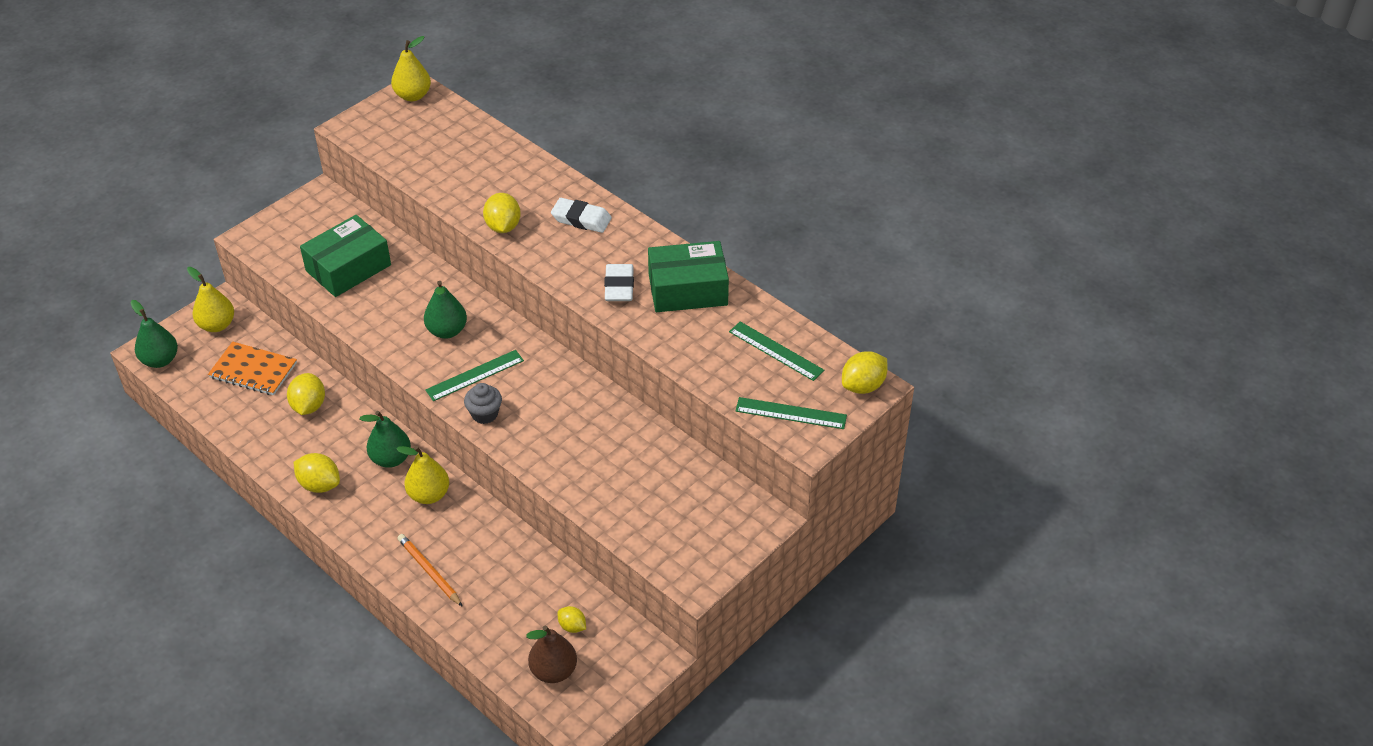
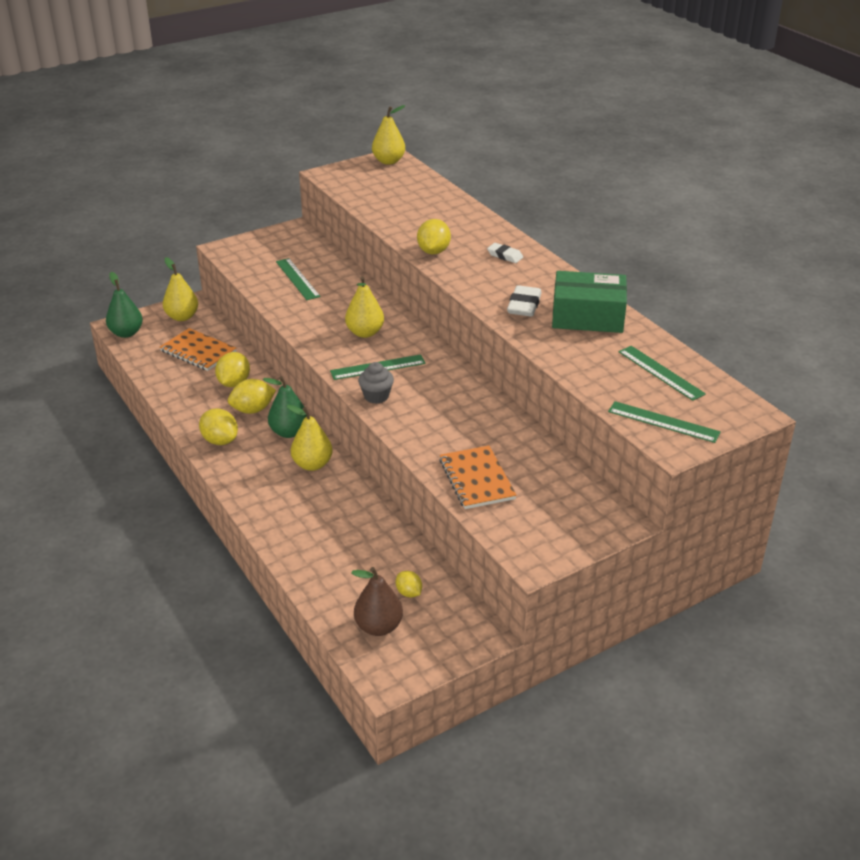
camera: 15 degrees right, 10 degrees down
(348, 268) = (297, 279): green box -> green ruler
(429, 571) = (291, 523): orange pencil -> none
(447, 331) = (365, 333): green pear -> yellow pear
(581, 219) = (505, 256): white eraser -> white eraser, size x0.66
(616, 498) = (477, 479): none -> orange notebook
(863, 386) = (742, 412): yellow lemon -> yellow lemon (253, 410)

